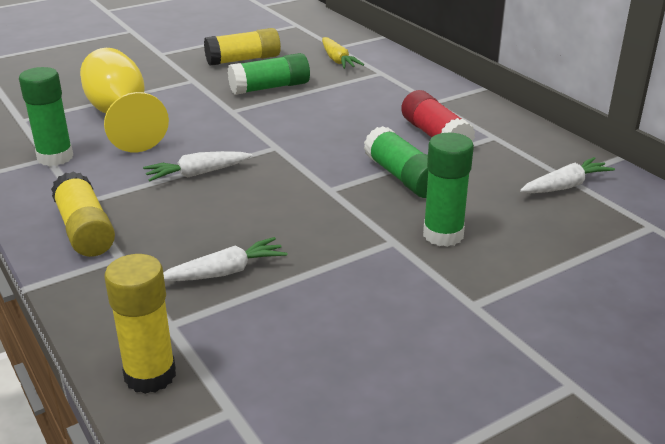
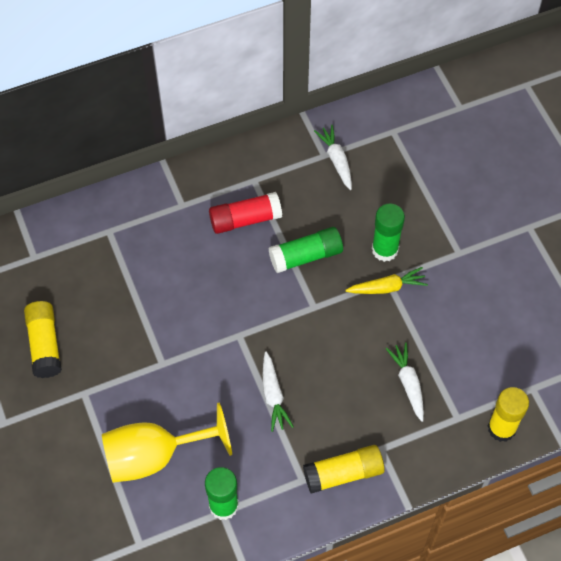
camera: 80 degrees left, 30 degrees up
(270, 88) = (120, 327): green glue stick -> none
(338, 60) = (70, 261): yellow carrot -> yellow carrot (387, 287)

